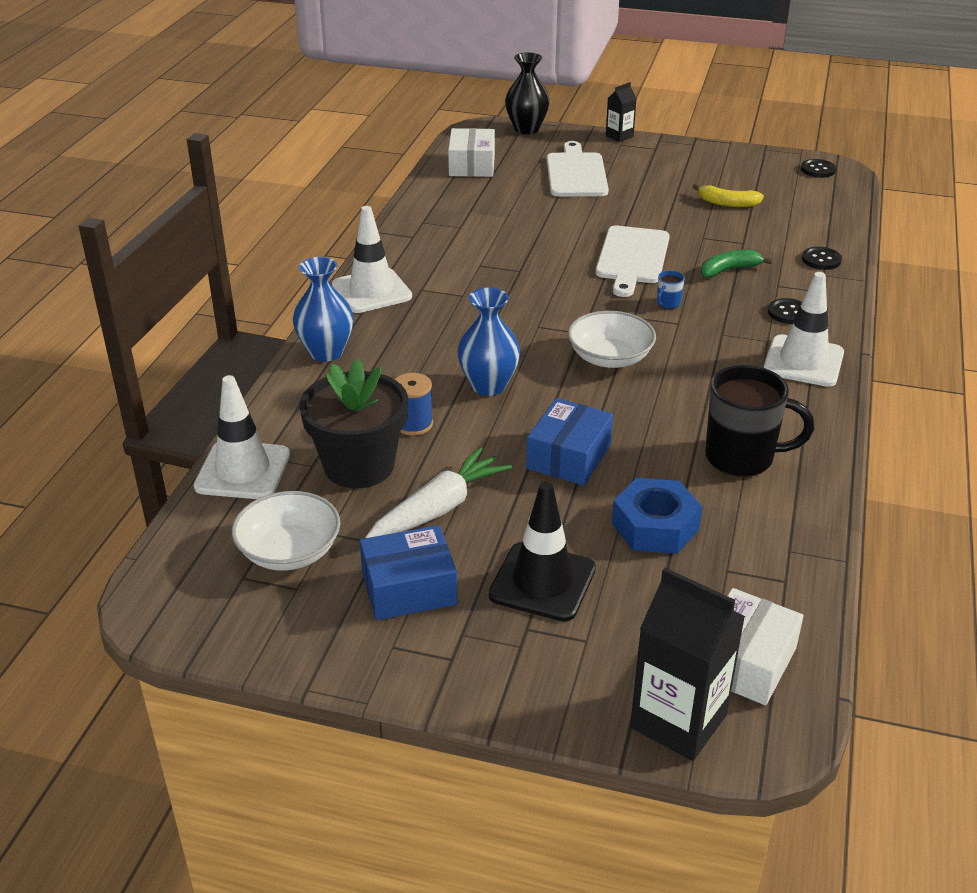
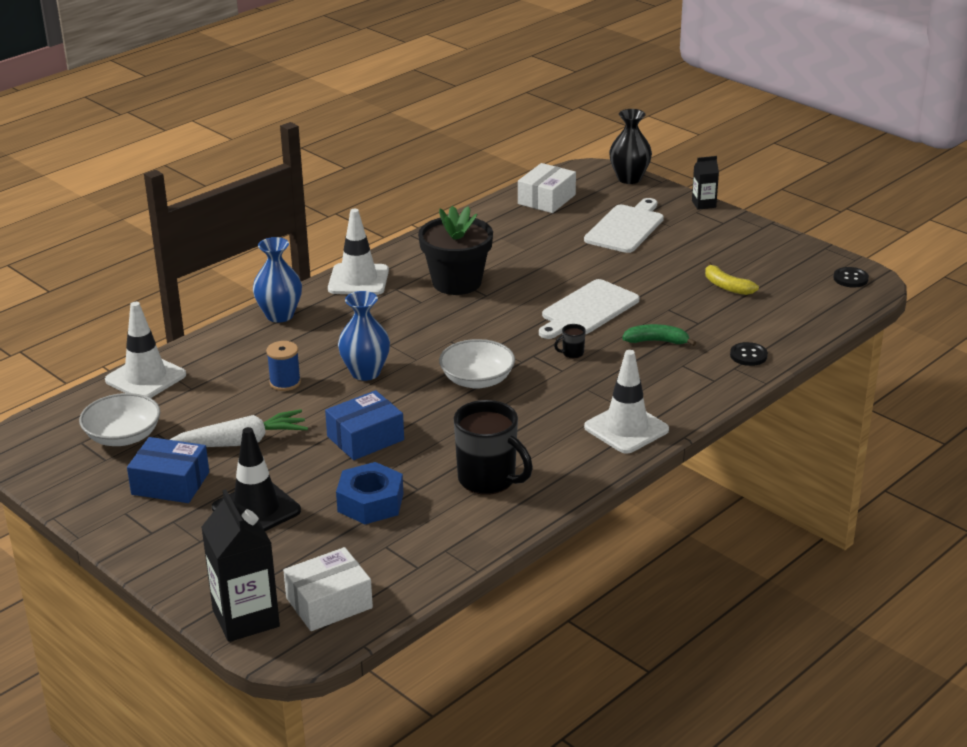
camera: 30 degrees right, 5 degrees down
(359, 466) = (220, 398): black flower pot -> black flower pot (456, 282)
(668, 304) = (572, 353): blue mug -> black mug
(788, 313) = (663, 389): black button -> none

